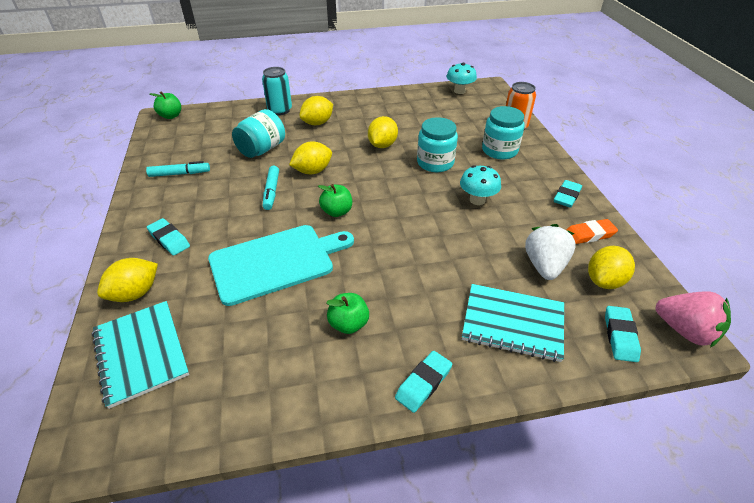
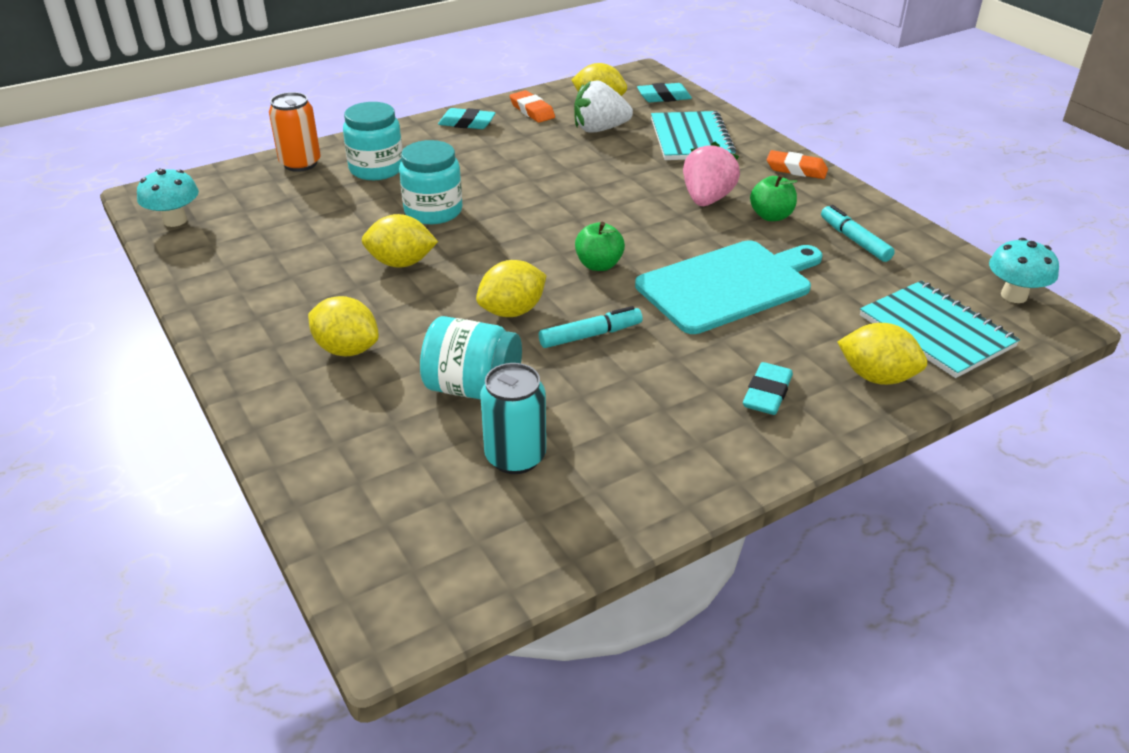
camera: 110 degrees left, 5 degrees down
(141, 353) = (936, 331): turquoise notebook -> turquoise notebook turned 75 degrees counterclockwise
(171, 116) = (384, 601): green apple -> none
(180, 174) = (606, 463): turquoise marker -> turquoise marker (854, 240)
(276, 262) = (728, 285): turquoise cutting board -> turquoise cutting board turned 105 degrees clockwise
(280, 110) = (304, 417): turquoise can -> turquoise can (515, 457)
(312, 171) = (512, 311): yellow lemon -> yellow lemon turned 75 degrees counterclockwise
(423, 383) = (796, 169): turquoise eraser -> orange eraser
(477, 200) = (507, 173): turquoise mushroom -> turquoise mushroom (1014, 295)
(685, 331) = (634, 75): pink strawberry -> pink strawberry (707, 199)

